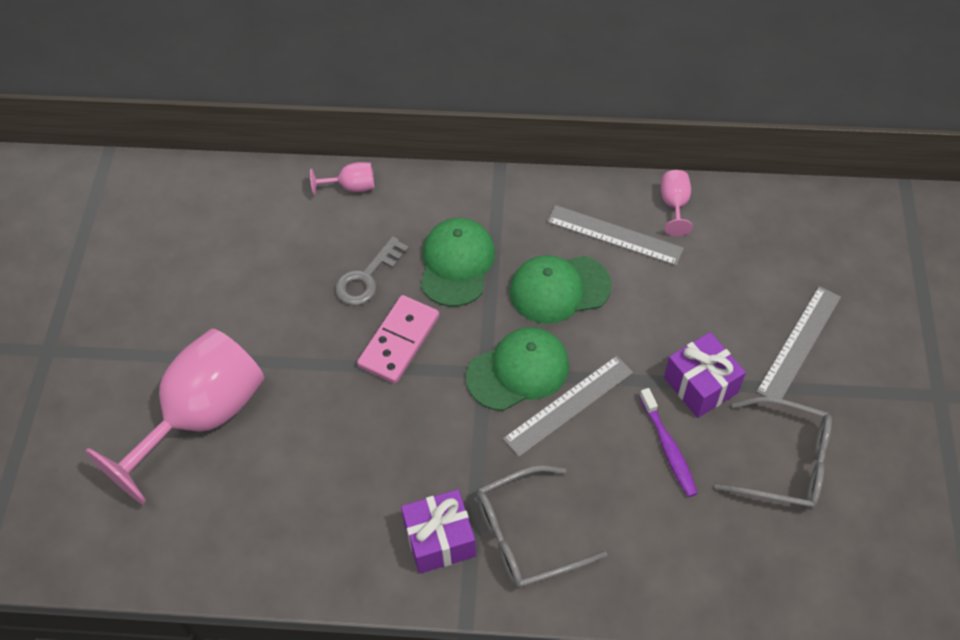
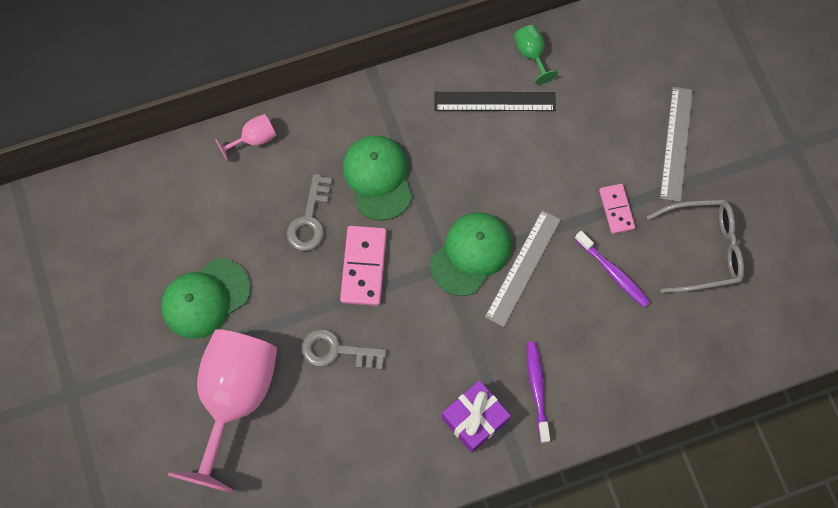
camera: 25 degrees left, 15 degrees up
(329, 412) = (337, 351): none -> grey key
(525, 536) = (537, 389): grey glasses -> purple toothbrush
(559, 289) = (471, 168): green cap -> green cap (205, 298)
(614, 235) = (494, 101): grey ruler -> black ruler
(674, 205) = (531, 54): pink goblet -> green goblet
(700, 385) = (616, 209): purple gift -> pink domino

